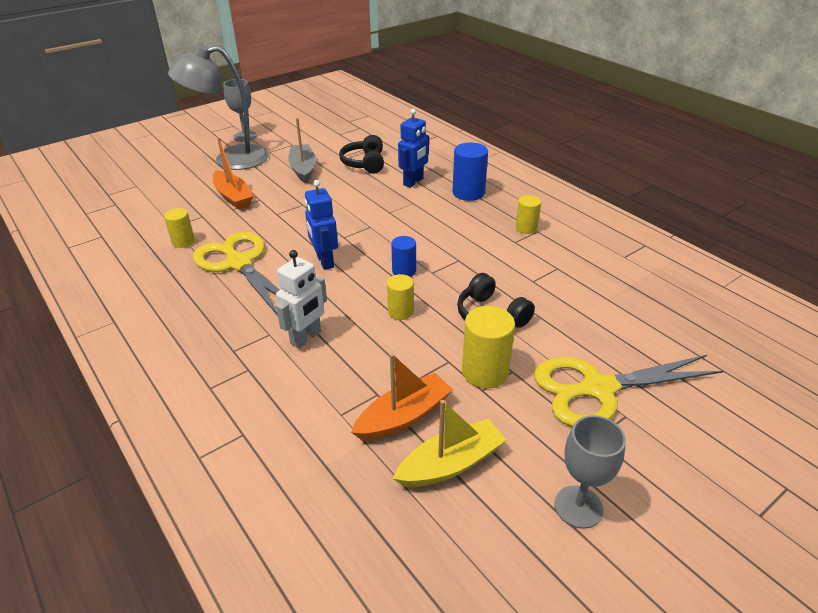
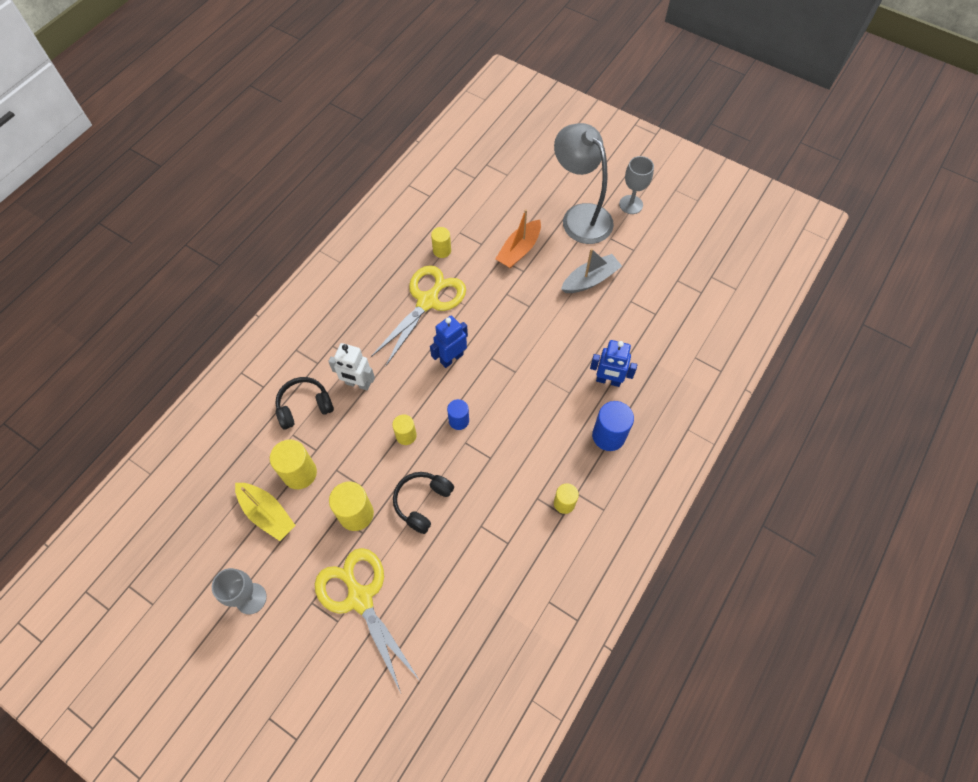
camera: 70 degrees right, 25 degrees up
(364, 163) = (625, 325): black headphones -> black headphones (304, 406)
(403, 416) = (299, 473): orange boat -> yellow cylinder

